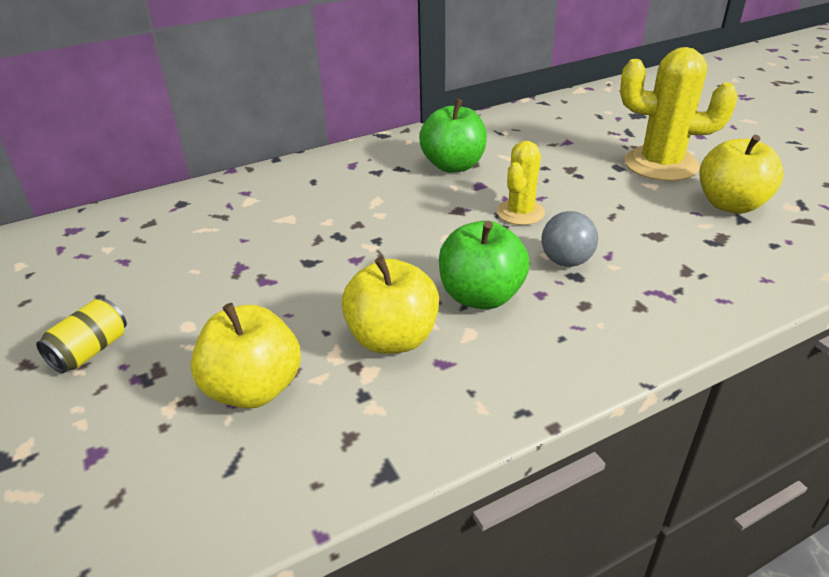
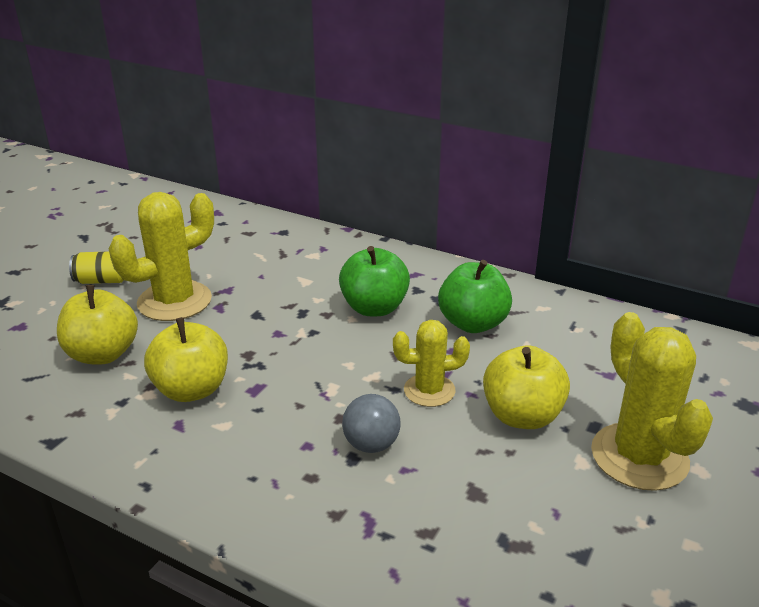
camera: 55 degrees right, 5 degrees down
(215, 307) = (174, 301): none -> yellow cactus
(481, 296) = (277, 413): green apple -> green apple (374, 308)
(730, 204) = (605, 538): yellow apple -> yellow apple (522, 416)

